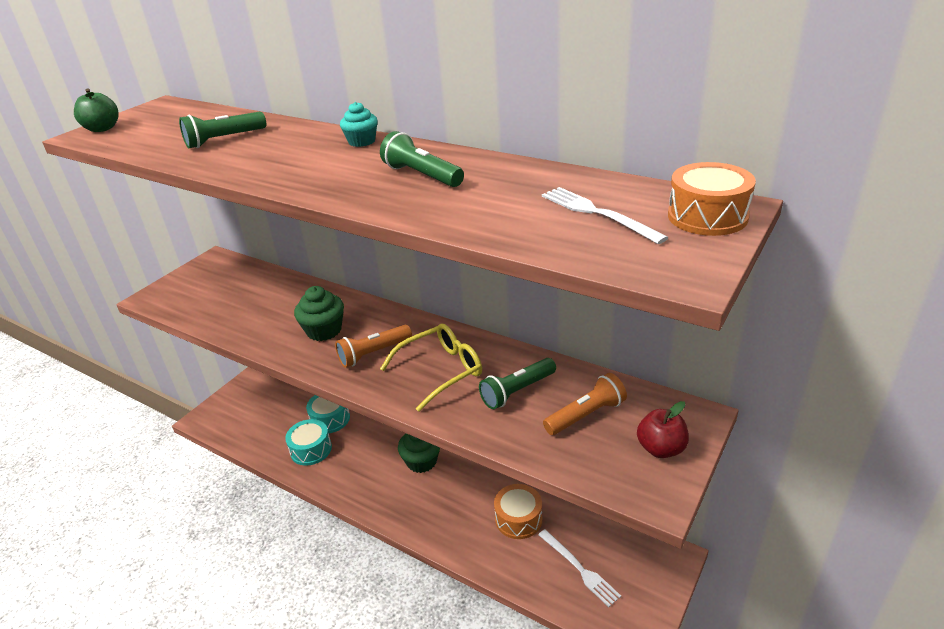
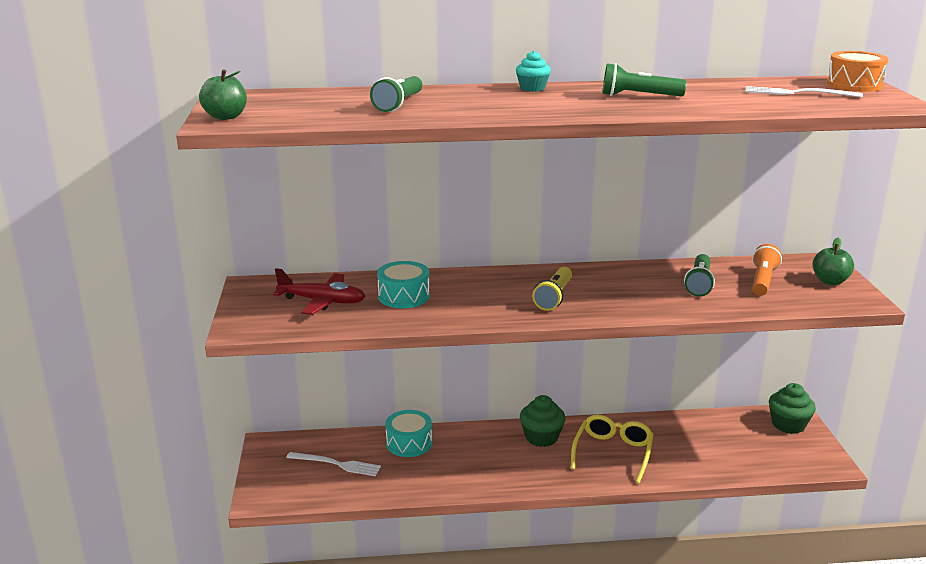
camera: 40 degrees left, 10 degrees down
(226, 291) = (322, 301): none -> red plane
(311, 449) = (425, 471): turquoise drum -> turquoise drum (403, 296)
(324, 330) = (481, 297): green cupcake -> green cupcake (788, 424)
(373, 353) = (554, 297): orange flashlight -> yellow flashlight
(440, 371) = (626, 290): yellow glasses -> yellow glasses (613, 453)
(518, 519) = (669, 439): orange drum -> none
(579, 569) = (749, 448): white fork -> white fork (336, 464)
(661, 448) = (830, 281): red apple -> green apple

